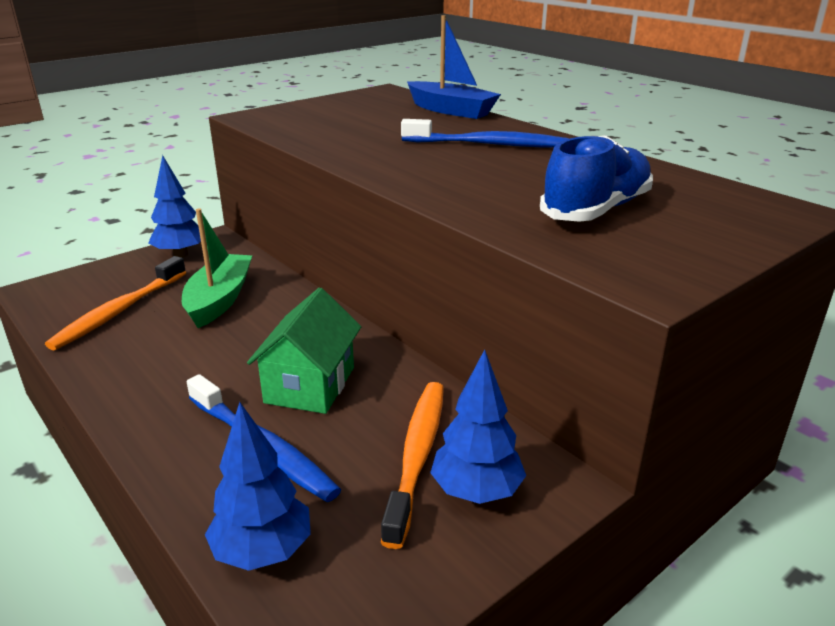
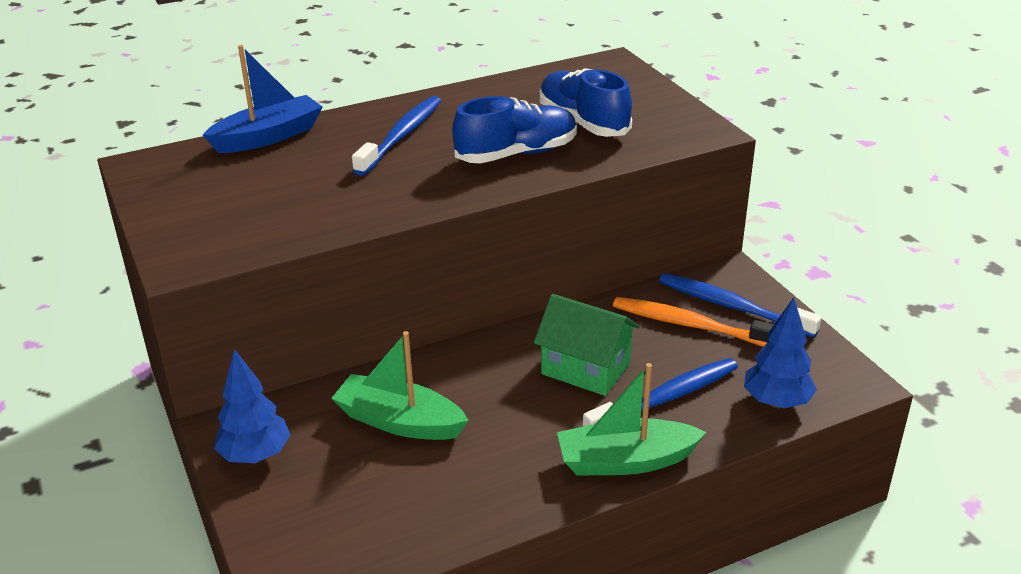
camera: 75 degrees left, 5 degrees up
(119, 311) = (389, 501): orange toothbrush -> none
(154, 428) = (625, 461): none -> green boat
(476, 491) = (732, 306): blue tree -> blue toothbrush
(488, 188) = (516, 154): none -> blue shoe

